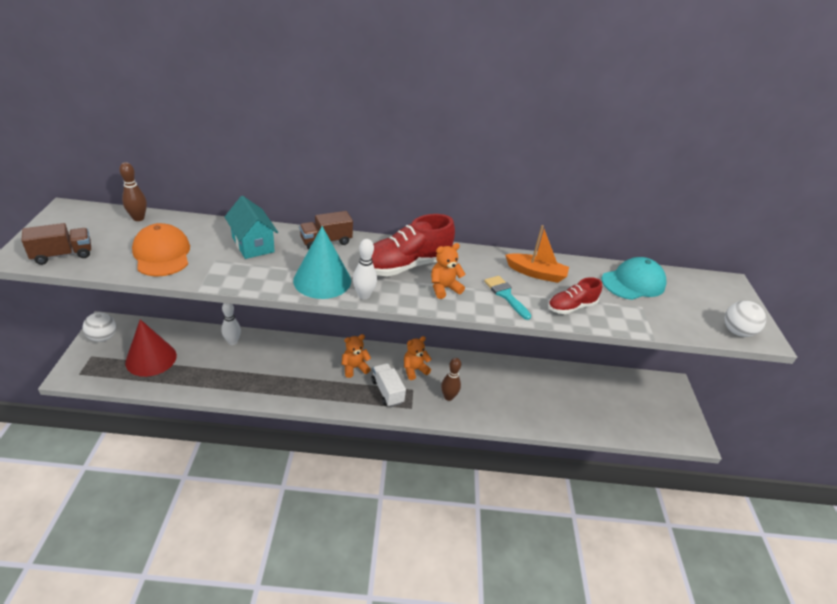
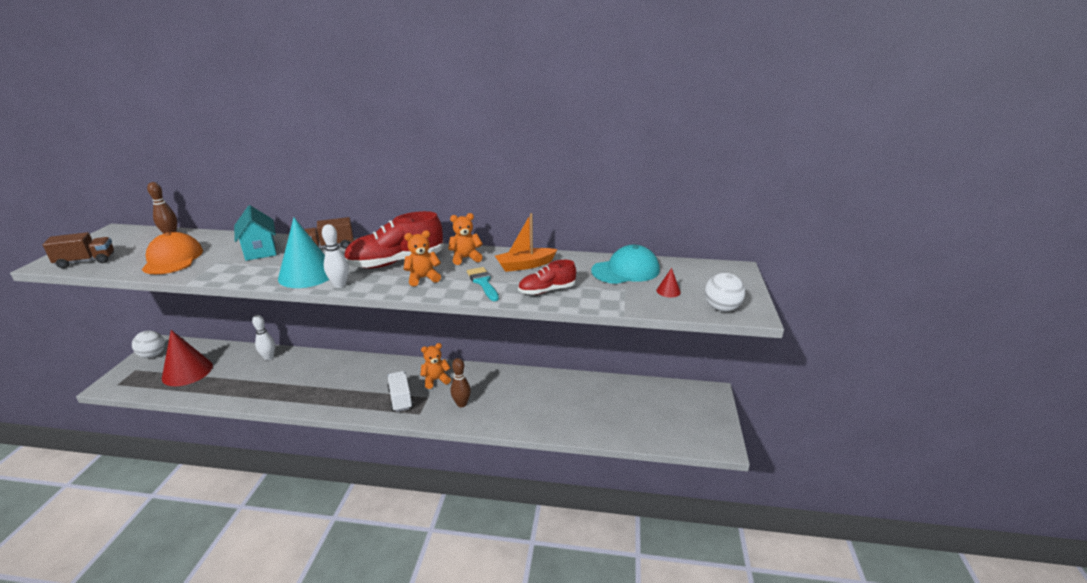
camera: 10 degrees right, 10 degrees down
(354, 368) = (376, 378): orange teddy bear -> orange teddy bear (465, 258)
(536, 273) = (525, 265): orange boat -> orange boat turned 135 degrees clockwise
(682, 310) = (668, 291): none -> red cone

